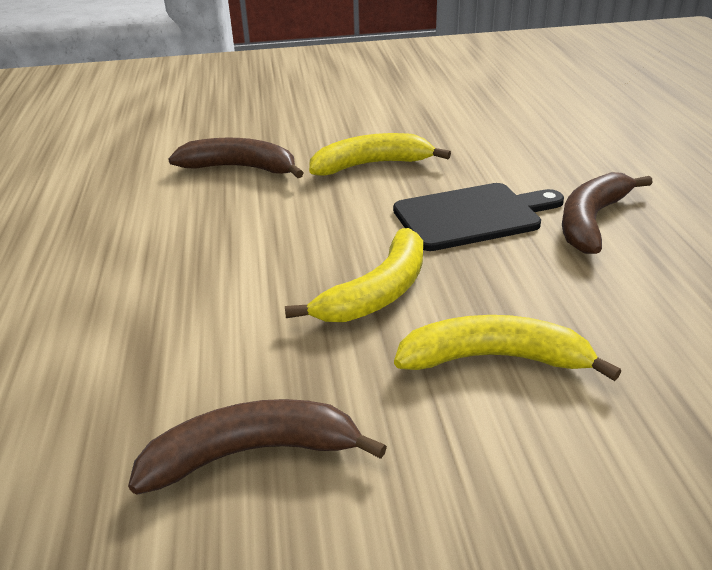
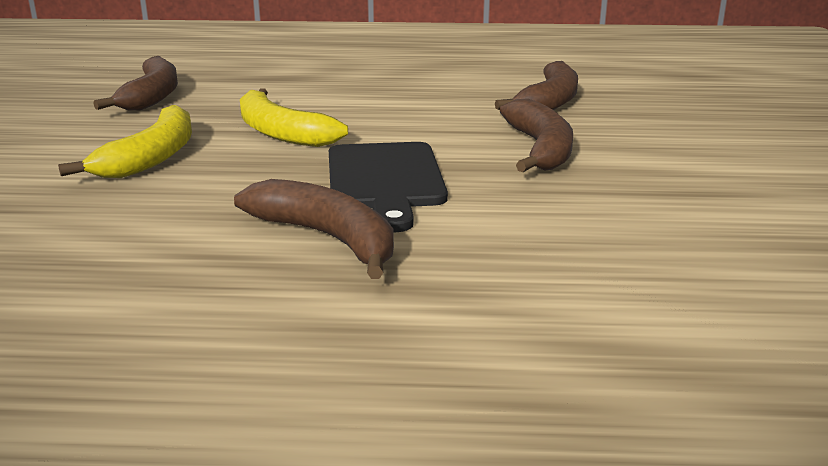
camera: 100 degrees right, 10 degrees down
(371, 165) = (540, 149): yellow banana -> brown banana

